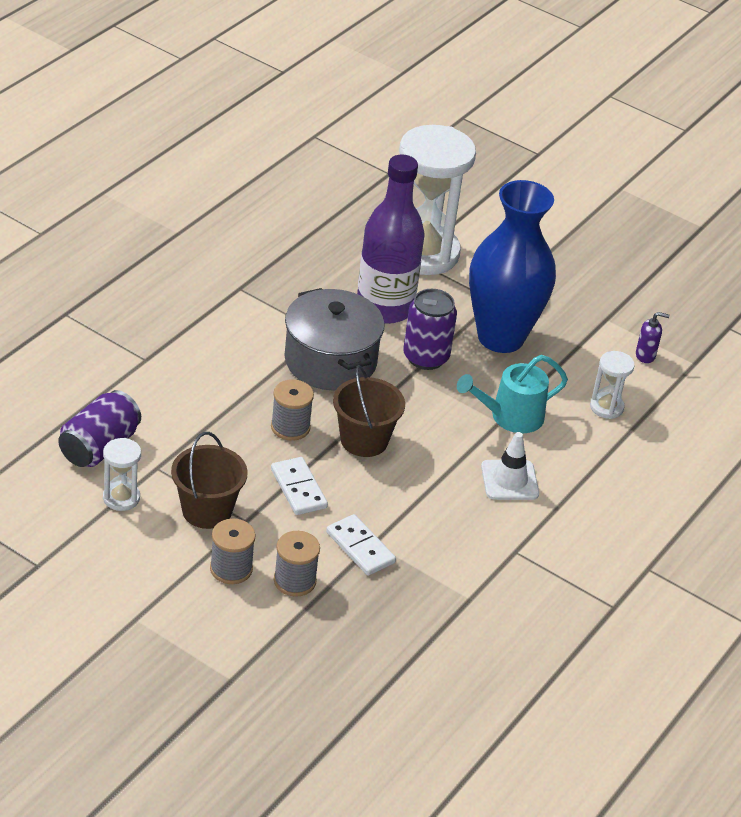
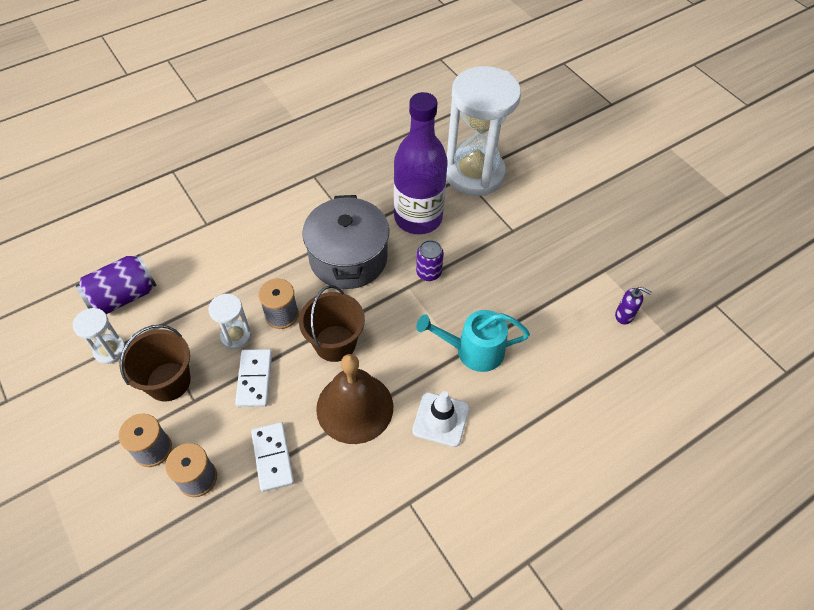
camera: 25 degrees right, 15 degrees up
(418, 489) = (355, 407): none -> brown bell
(425, 357) = (428, 272): purple can -> purple can, size x0.63
(500, 337) = (502, 267): blue vase -> none
(606, 407) = (565, 362): white hourglass -> white hourglass (236, 336)

